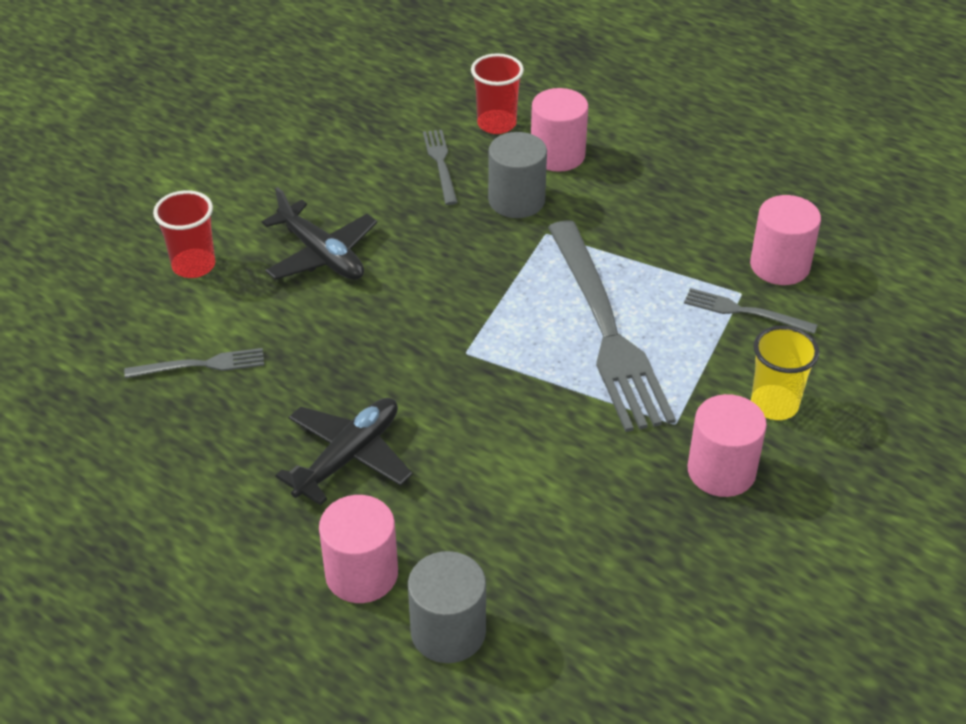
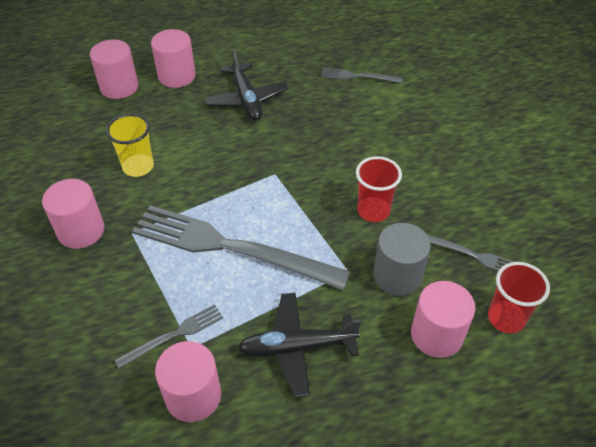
camera: 125 degrees right, 5 degrees up
(194, 265) = (444, 101): red cup -> red cup (373, 211)
(200, 365) = (358, 76): grey fork -> grey fork turned 75 degrees clockwise
(322, 255) = (413, 153): black plane -> black plane (297, 348)
(448, 632) = (119, 87): grey cylinder -> pink cylinder
(774, 405) = (91, 290): yellow cup -> yellow cup (138, 167)

